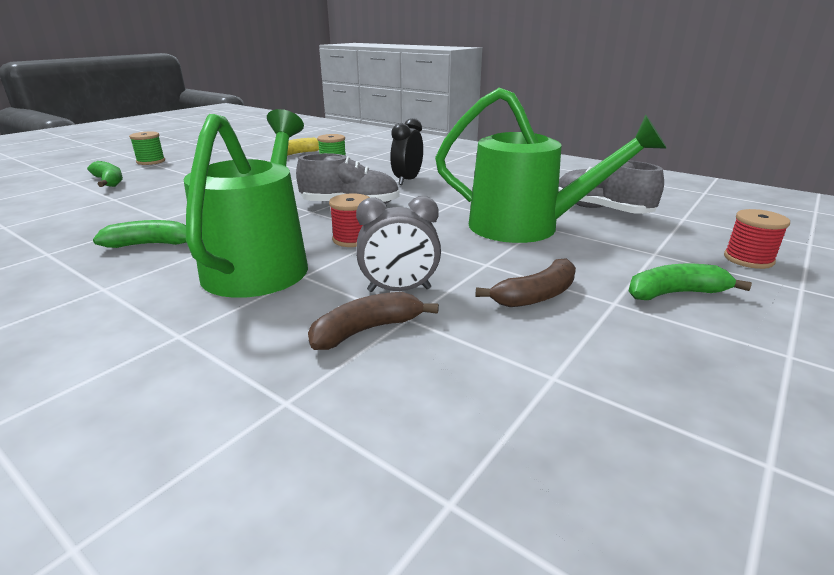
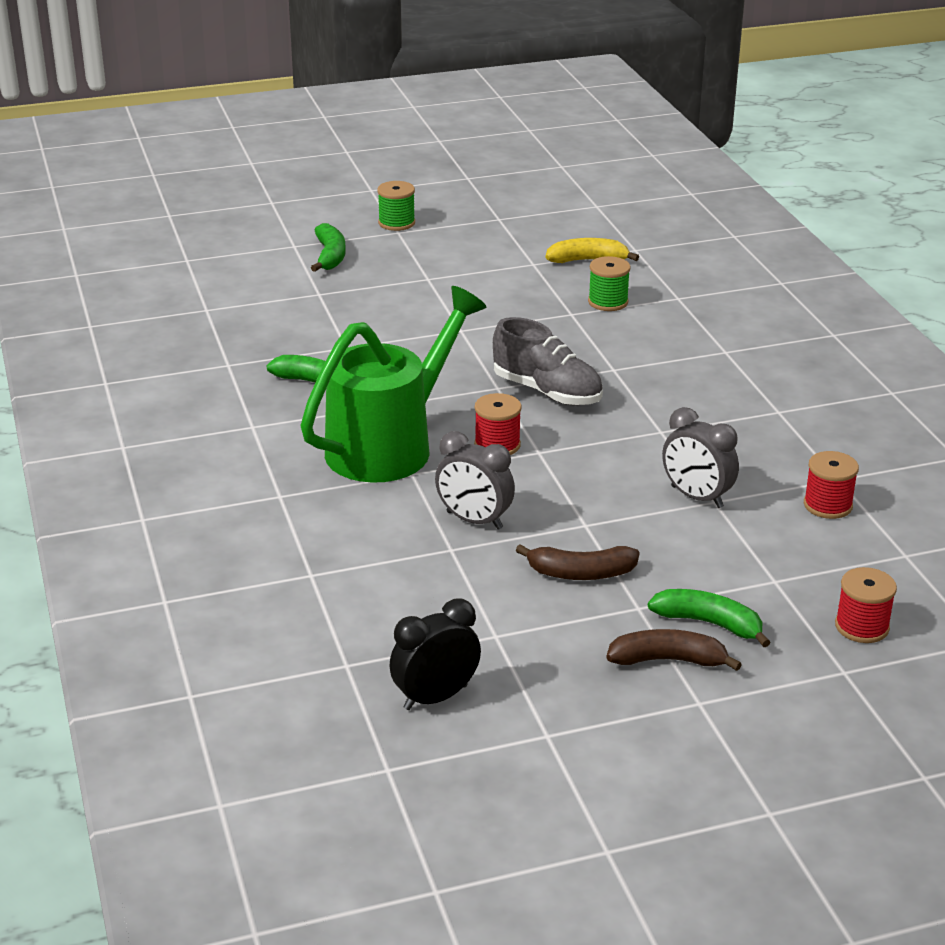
camera: 35 degrees right, 5 degrees up
(367, 330) = (410, 546): brown banana -> brown banana (668, 660)
(407, 180) = (664, 368): black clock -> black clock (435, 697)
(528, 227) = (696, 497): green watering can -> grey clock
(601, 210) = (827, 505): grey shoe -> red spool

